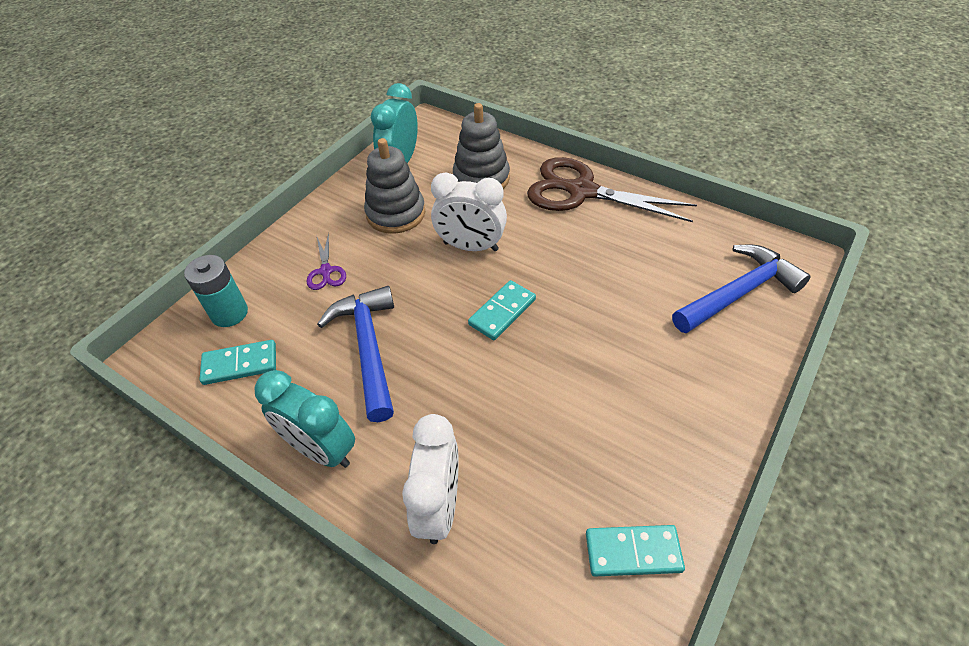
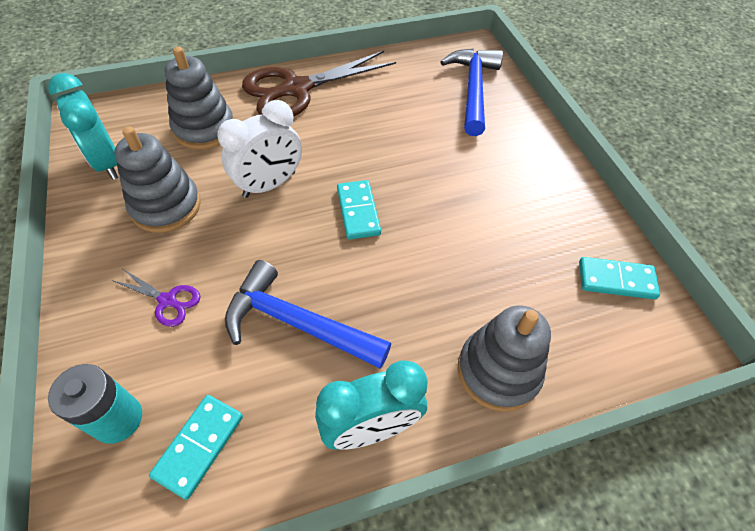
camera: 55 degrees left, 5 degrees up
(439, 506) = (498, 371): white clock -> grey stacking toy
(633, 552) = (616, 280): turquoise domino -> turquoise domino turned 60 degrees clockwise

